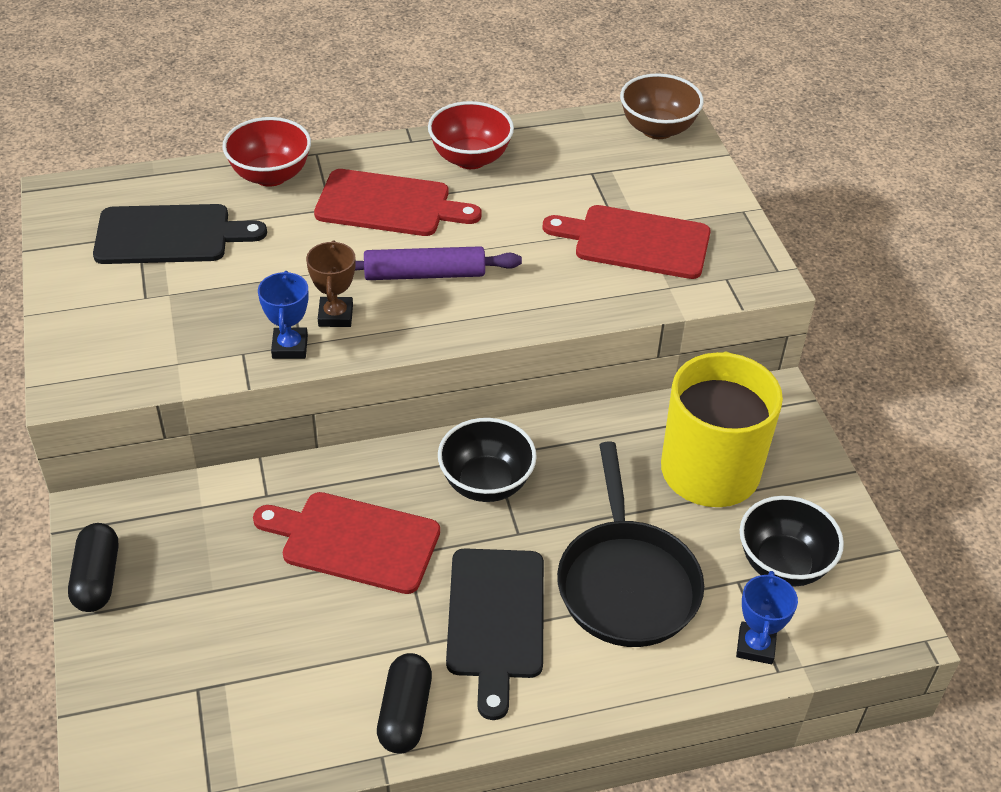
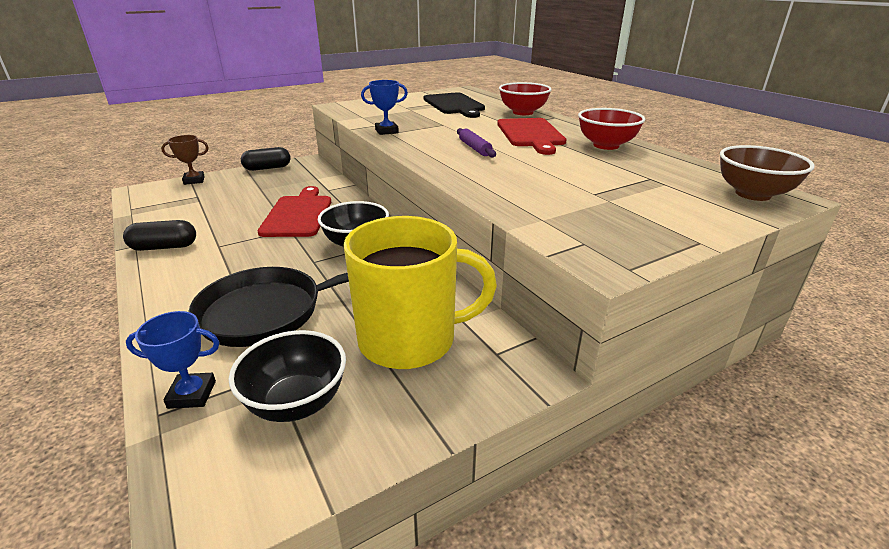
camera: 75 degrees right, 15 degrees down
(335, 316) = (419, 136): brown trophy -> brown trophy (194, 180)
(424, 274) = (475, 148): purple rolling pin -> purple rolling pin, size x0.65
(495, 619) = (235, 264): black cutting board -> none
(636, 242) = (586, 201): red cutting board -> none

